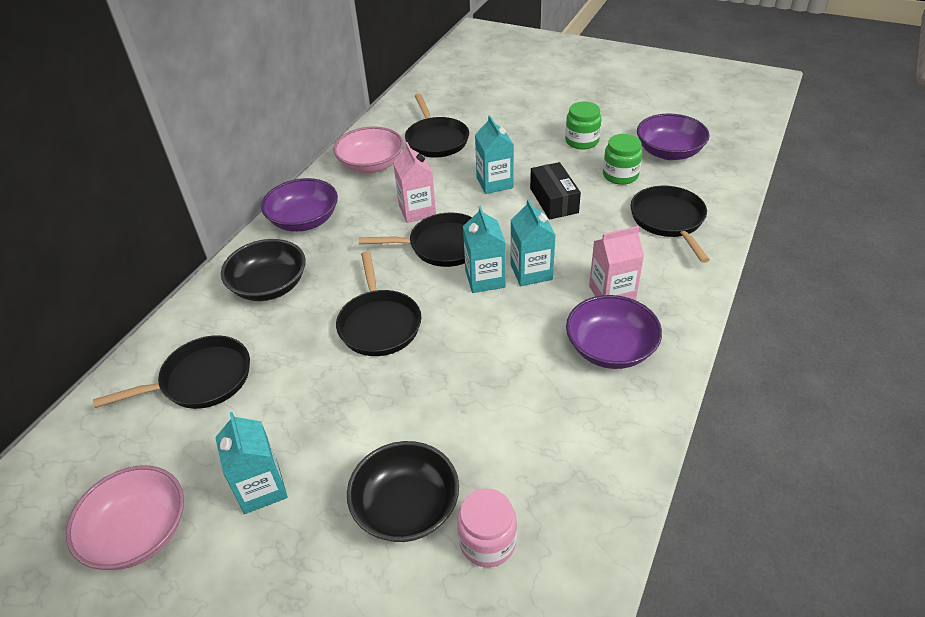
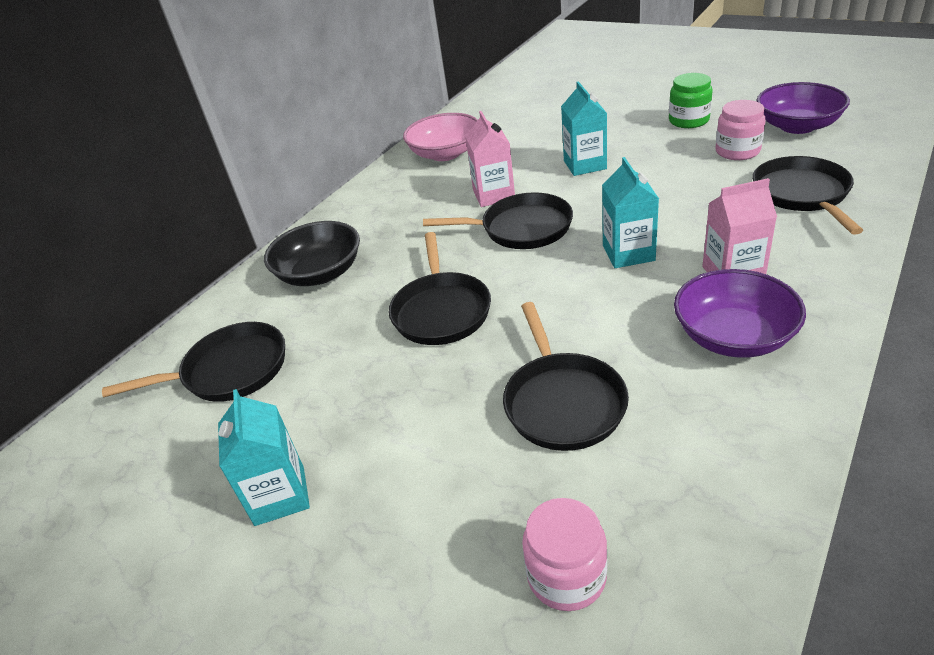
camera: 10 degrees right, 5 degrees down
(139, 532) = (127, 543): pink bowl -> none
(304, 220) = (366, 208): purple bowl -> none
(406, 507) = (459, 525): black bowl -> none
(436, 140) = (519, 127): black pan -> black pan (562, 402)
(485, 279) = (571, 261): turquoise carton -> none
(554, 200) = (656, 179): black box -> none
(620, 175) = (737, 151): green jar -> pink jar

